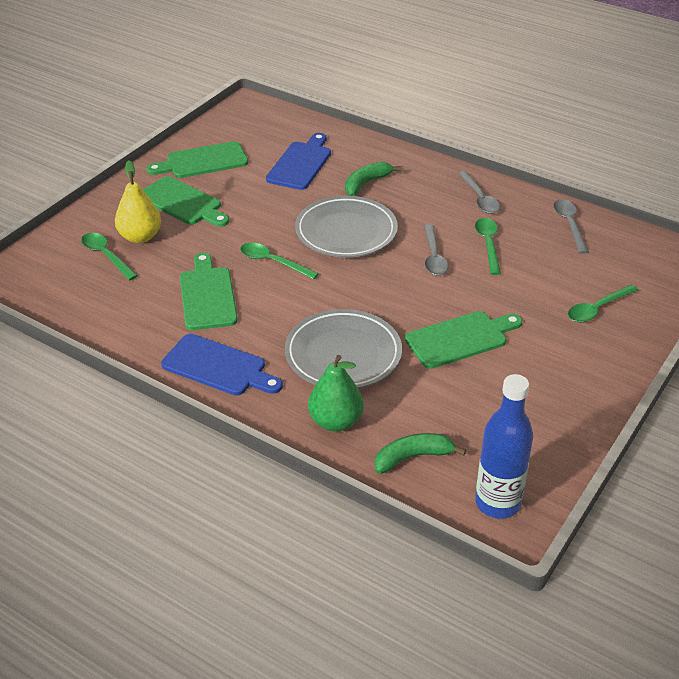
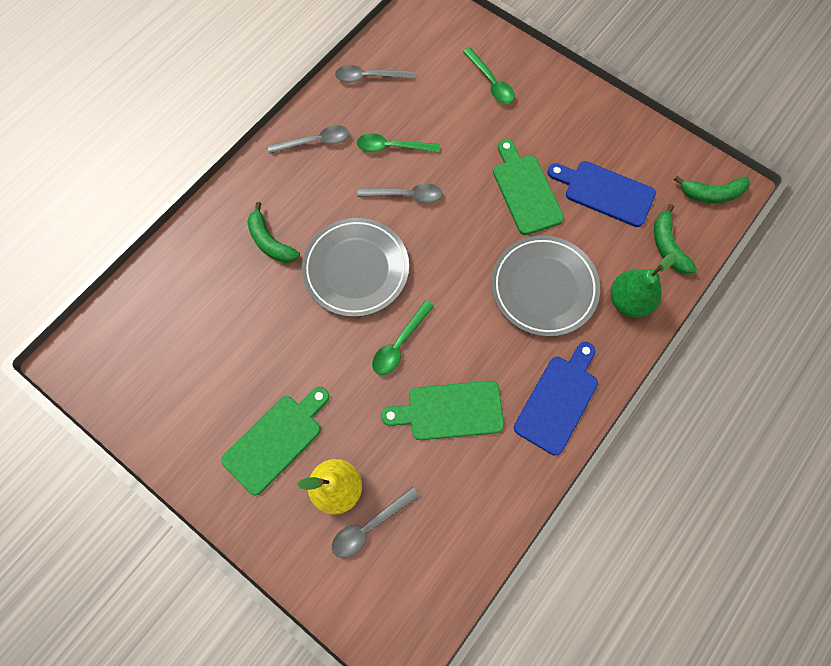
camera: 85 degrees left, 30 degrees up
(106, 256) = (369, 526): green spoon -> grey spoon
(202, 161) = (191, 417): green cutting board -> none
(301, 164) = (218, 306): blue cutting board -> blue cutting board (605, 192)
(497, 503) = (711, 194): blue bottle -> green banana

